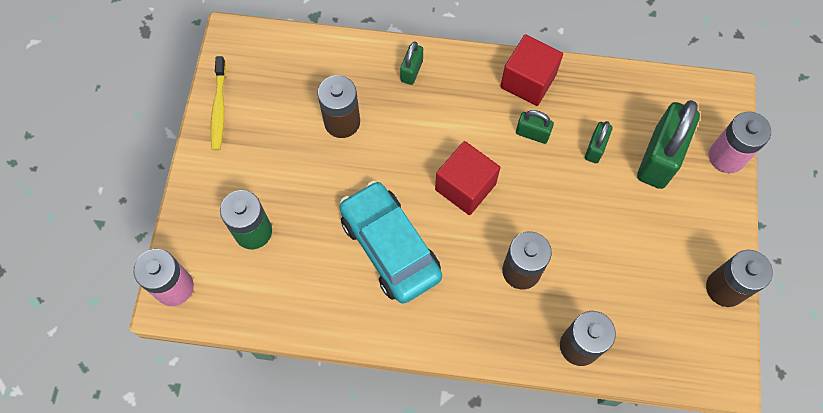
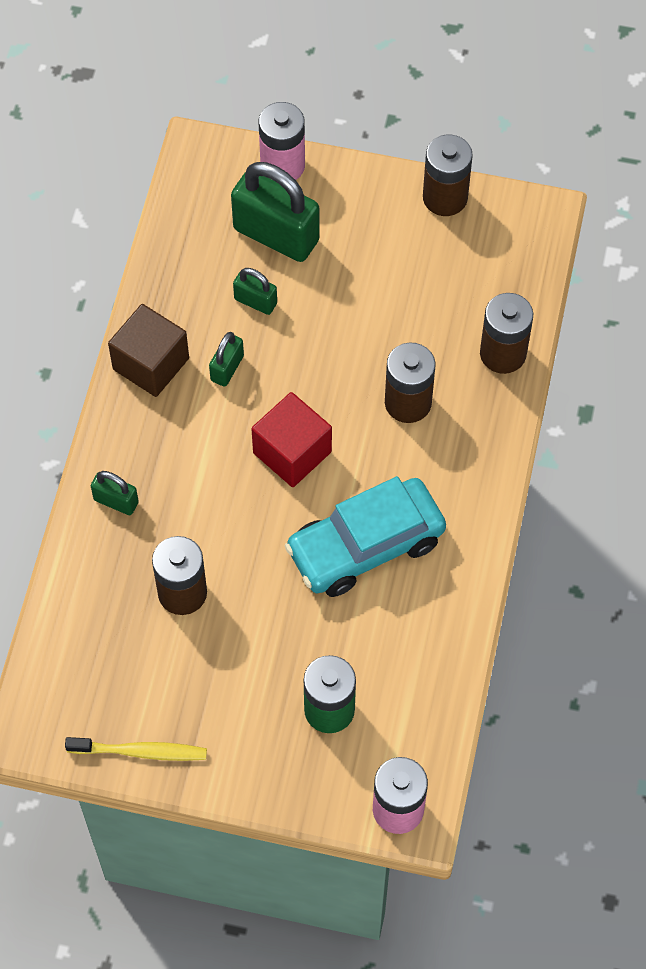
camera: 85 degrees left, 5 degrees down
(528, 81) = (151, 364): red cube -> brown cube

